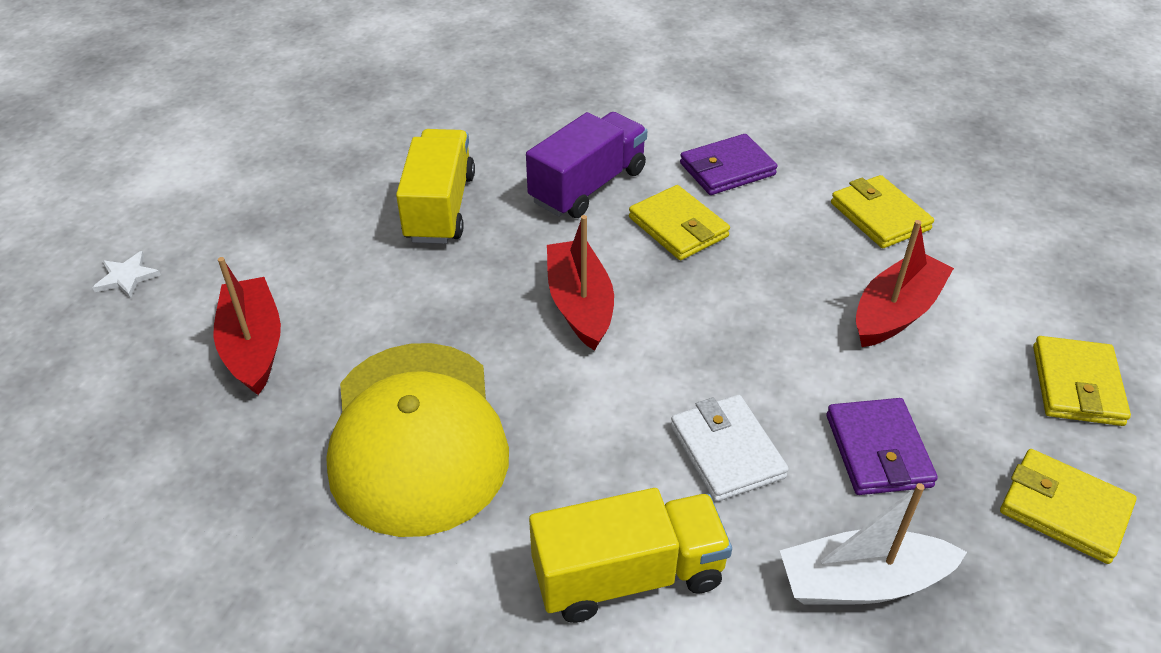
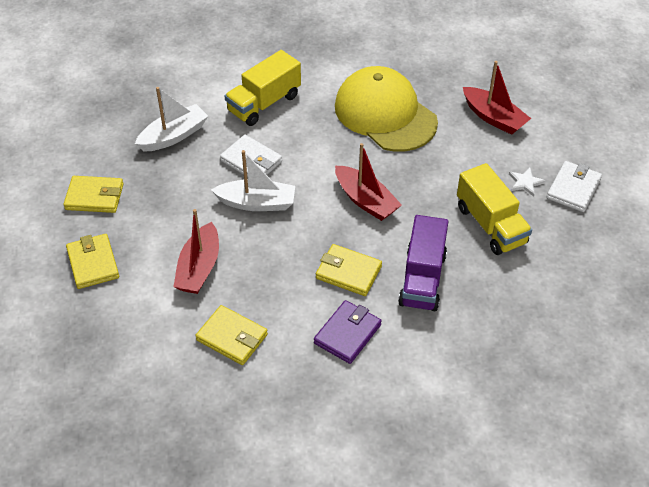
camera: 150 degrees right, 5 degrees up
(126, 277) = (591, 121): white star -> white star (525, 182)
(283, 205) = (573, 189): none -> white wallet
(756, 371) = (257, 203): none -> white boat
(878, 450) = (184, 189): purple wallet -> none

